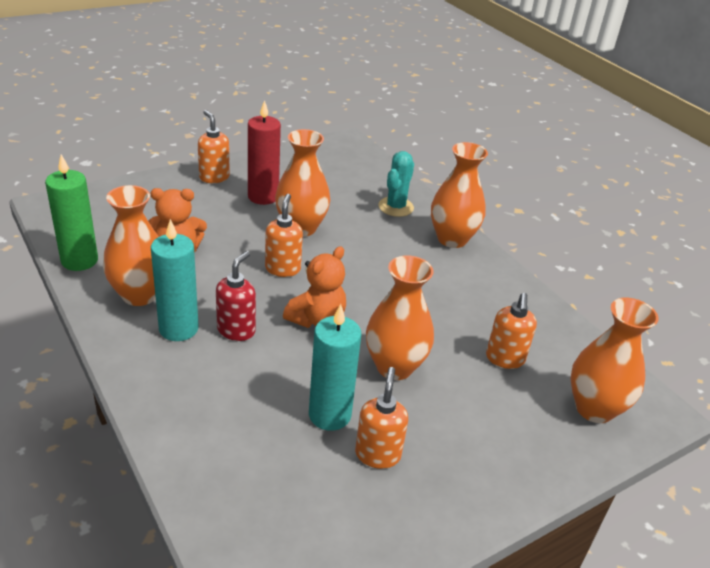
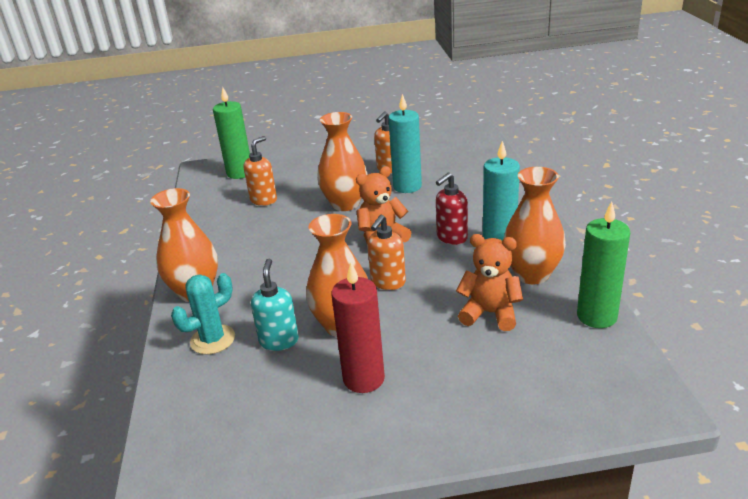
camera: 150 degrees left, 5 degrees down
(214, 177) = (417, 427): orange soap dispenser -> none
(344, 212) = (279, 341): none -> turquoise soap dispenser
(594, 408) = (240, 173): orange vase -> green candle

